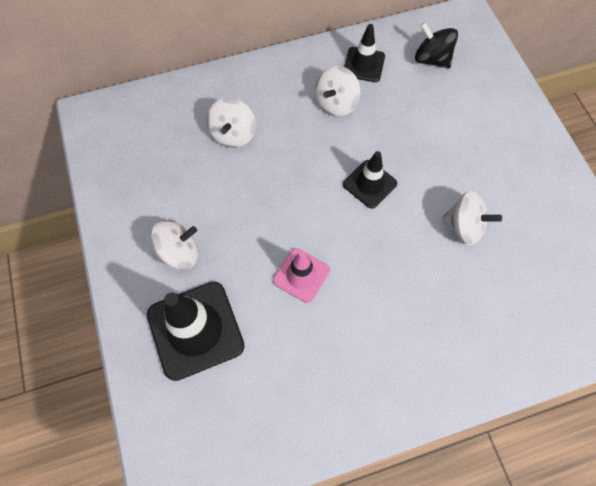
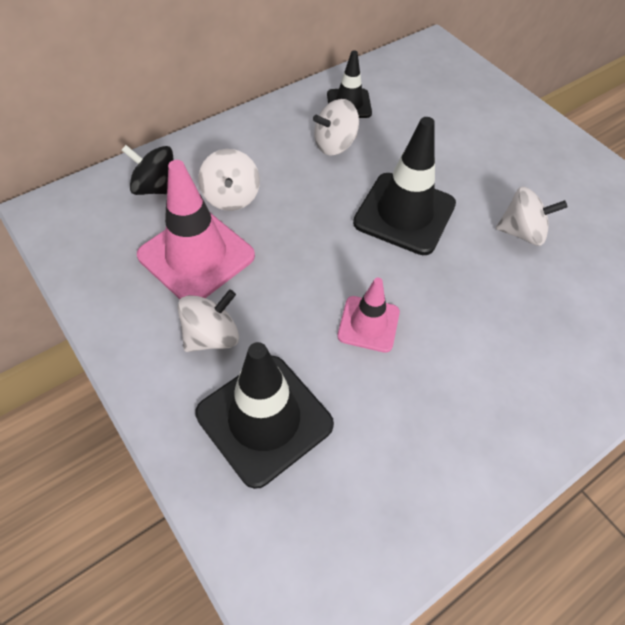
camera: 20 degrees left, 10 degrees down
(189, 181) = (196, 256): none -> pink traffic cone
(336, 103) = (335, 145): white spinning top -> white spinning top turned 45 degrees clockwise
(369, 184) = (404, 213): black traffic cone -> black traffic cone, size x1.74
(431, 59) = (416, 87): black spinning top -> black spinning top (156, 188)

